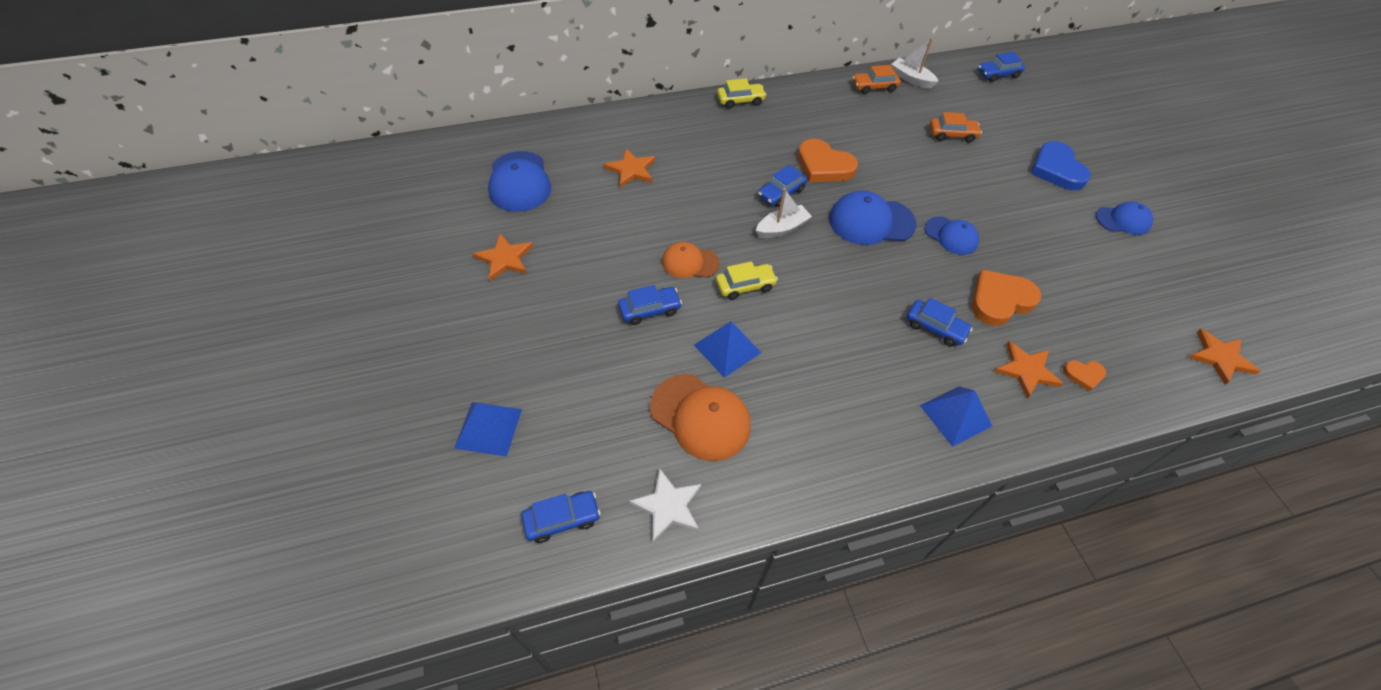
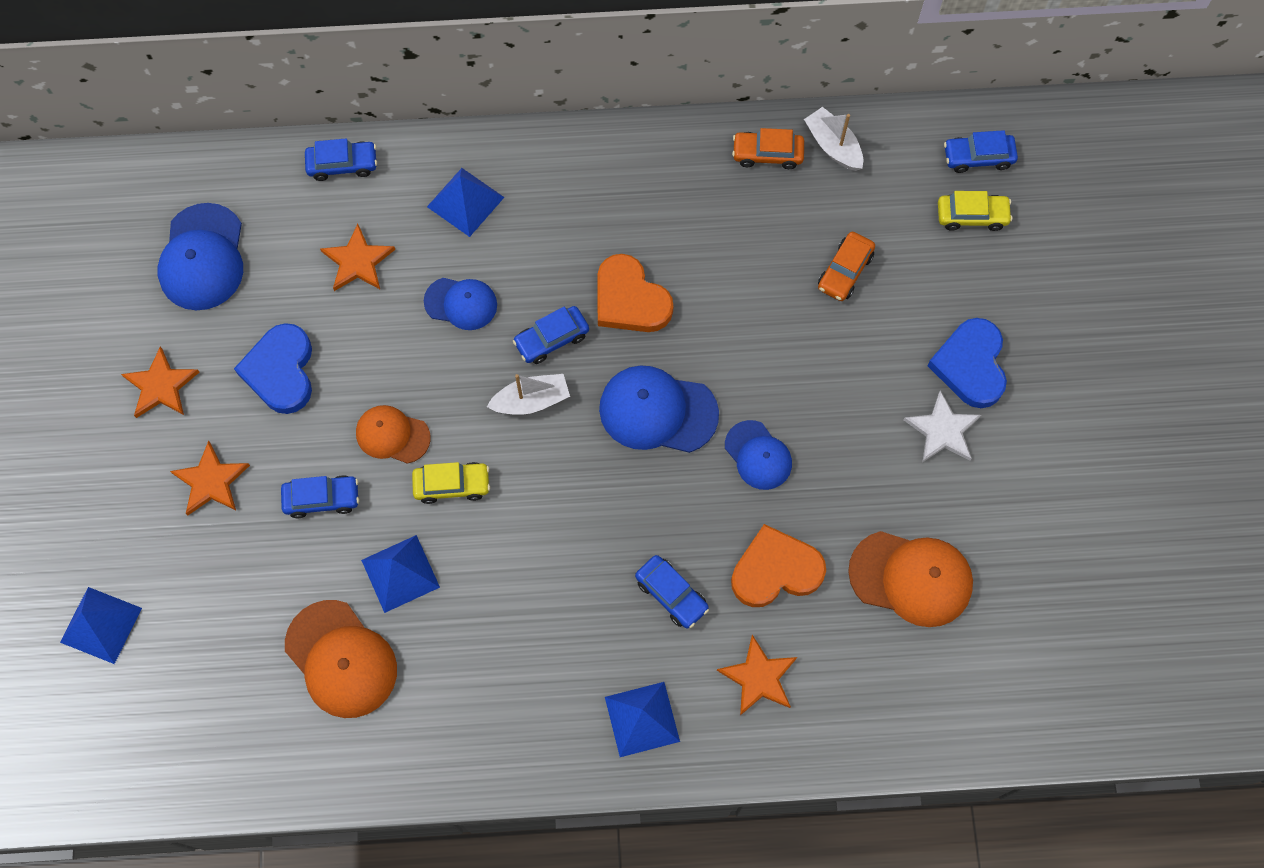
camera: 15 degrees right, 15 degrees up
(562, 519) = (159, 750): blue car -> blue car (342, 164)
(594, 237) = (281, 371): none -> blue heart
(668, 506) = (274, 759): white star -> white star (942, 430)
(694, 131) = (465, 202): none -> blue pyramid
(740, 100) = (552, 150): yellow car -> yellow car (972, 216)
(952, 134) = (845, 271): orange car -> orange car turned 105 degrees clockwise
(1083, 375) = (828, 698): orange heart -> none
(1093, 290) = (911, 578): none -> orange cap
(1123, 220) = (1018, 473): blue cap -> blue cap (461, 303)
(1220, 357) = (1021, 710): orange star -> orange star (211, 481)

